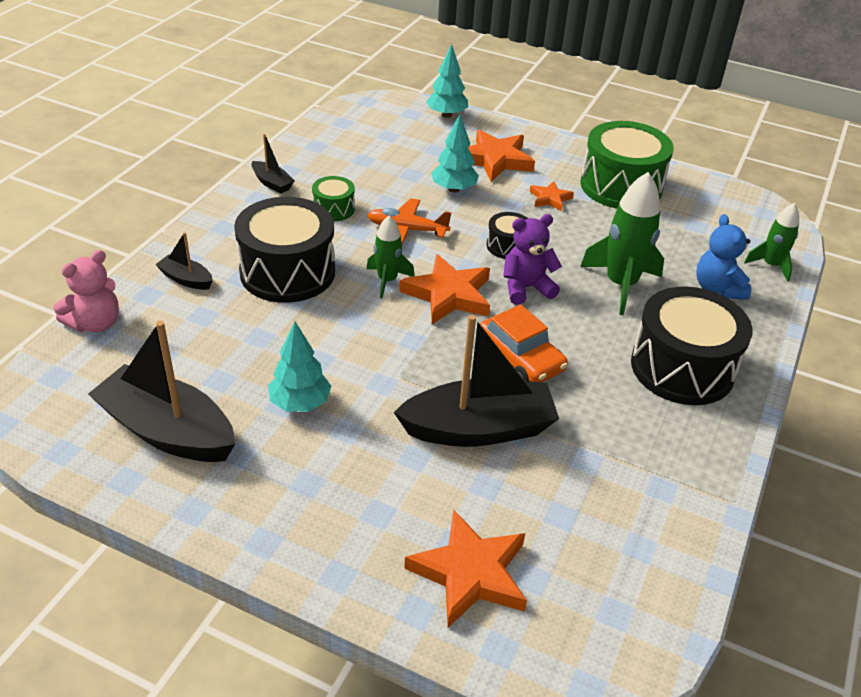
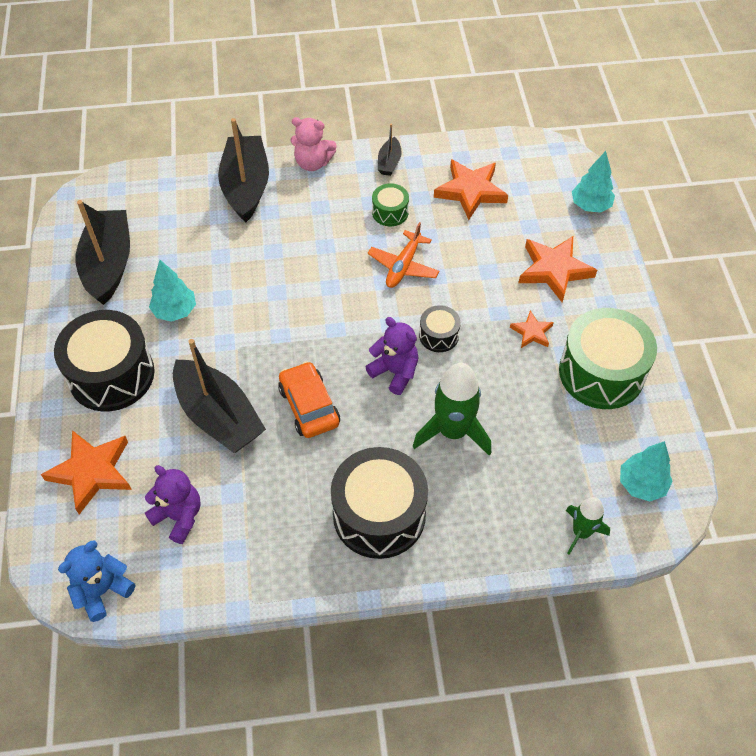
camera: 60 degrees right, 15 degrees up
(95, 323) = (172, 174): pink teddy bear -> pink teddy bear (313, 163)
(186, 279) = (246, 187): black boat -> black boat, size x2.15
(287, 272) = (296, 230): black drum -> black drum (111, 374)
(387, 280) = (333, 287): green rocket -> none
(407, 230) = (403, 266): orange plane -> orange plane turned 135 degrees counterclockwise
(448, 295) = (347, 330): orange star -> orange star (470, 191)
(454, 189) = (484, 265): turquoise tree -> turquoise tree (641, 484)
(520, 358) = (309, 406): orange car -> orange car turned 135 degrees clockwise
(589, 517) = (179, 516): none -> purple teddy bear
(717, 289) = (507, 502): blue teddy bear -> blue teddy bear (102, 590)

